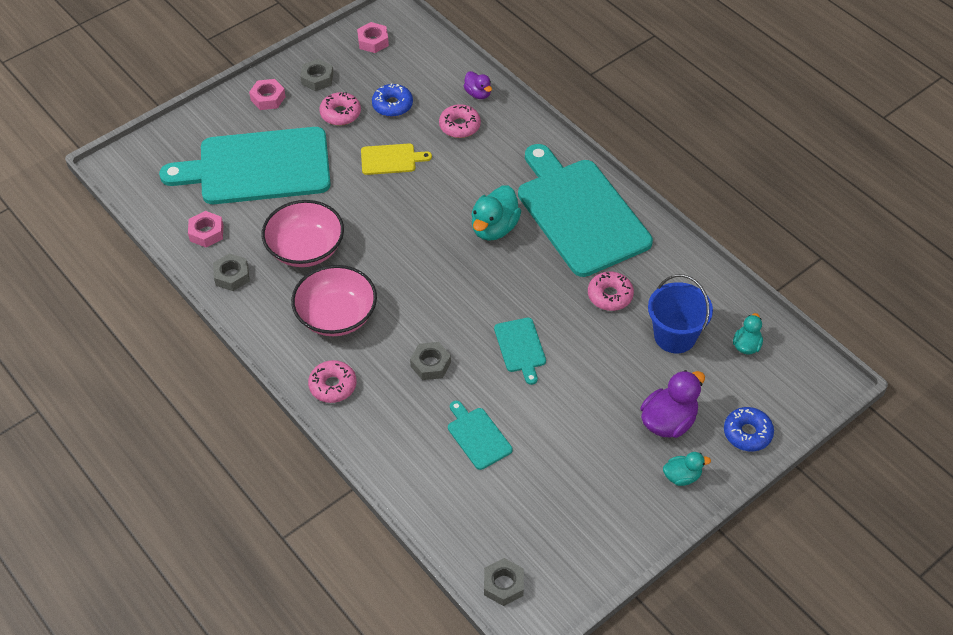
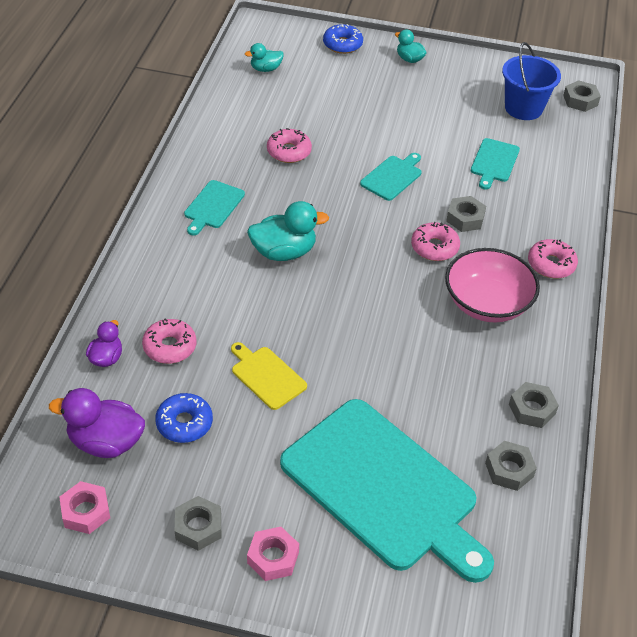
camera: 130 degrees left, 5 degrees down
(206, 233) = (509, 470): pink nut -> grey nut
(305, 249) = (443, 372): pink bowl -> none
(340, 114) = (237, 464): pink donut -> pink donut (434, 247)
(580, 213) = (213, 206): turquoise cutting board -> turquoise cutting board, size x0.42
(668, 421) = (373, 80): purple duck -> purple duck (106, 442)
(675, 336) = (293, 104): blue bucket -> blue bucket (523, 108)

